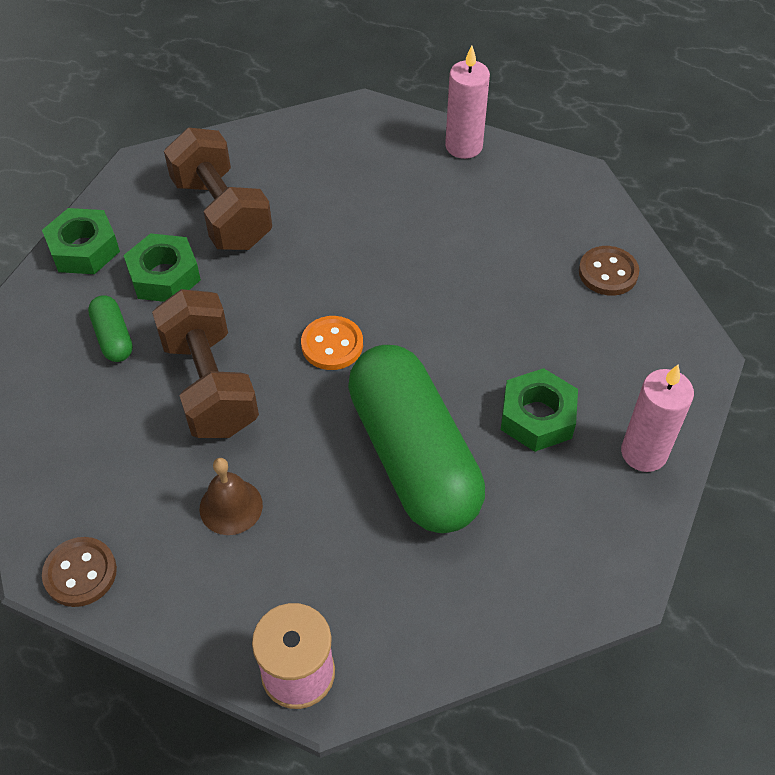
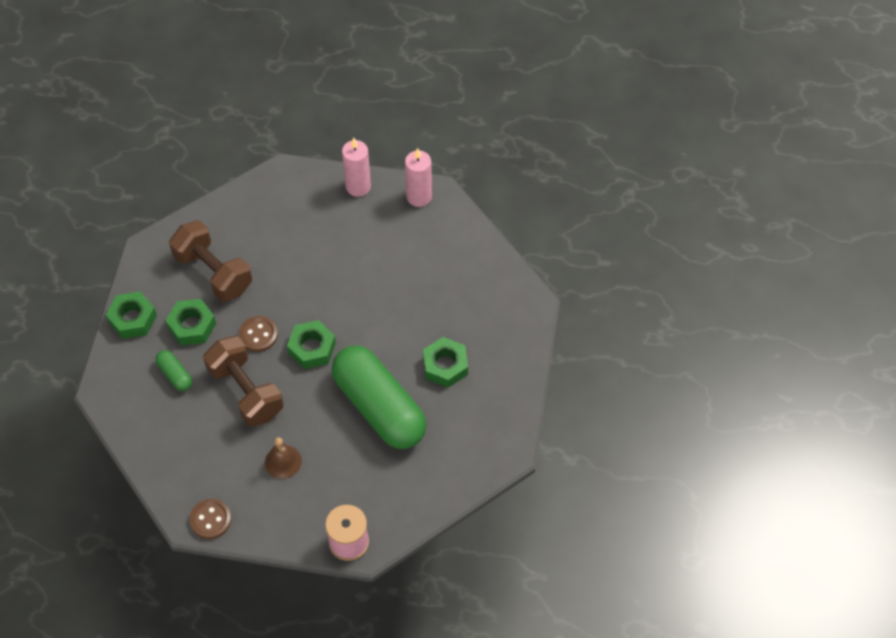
camera: 15 degrees left, 5 degrees up
(332, 345) = (312, 348): orange button -> green nut
(608, 273) = (469, 260): brown button -> brown button (258, 335)
(644, 452) = (510, 373): pink candle -> pink candle (419, 197)

